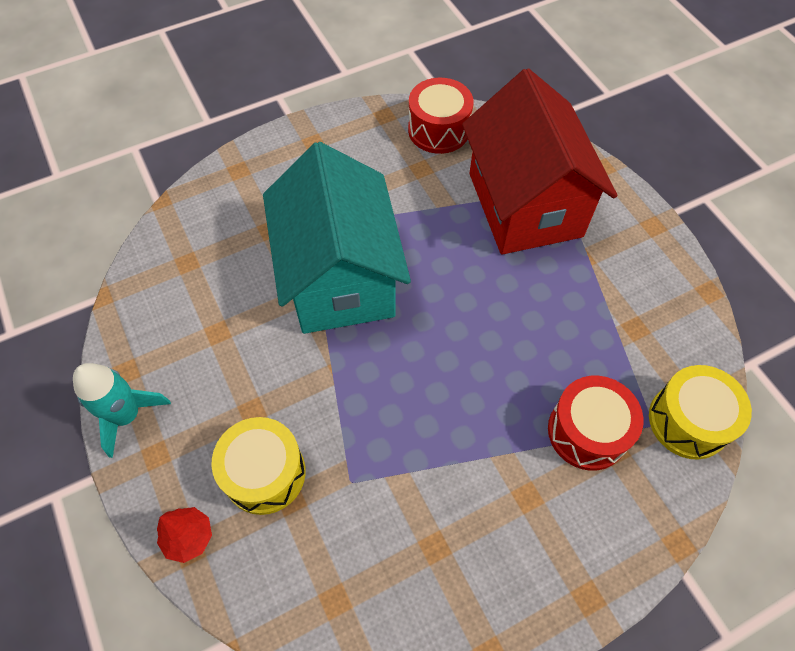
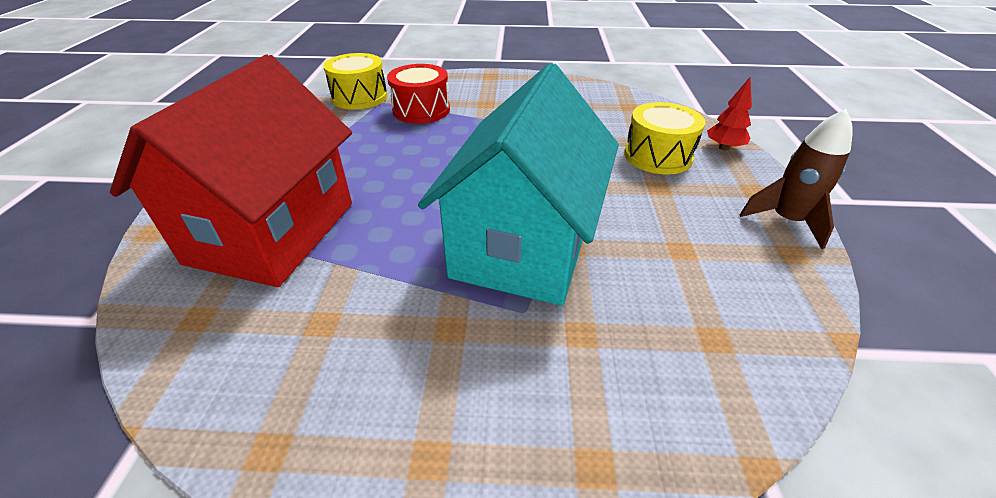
camera: 150 degrees left, 20 degrees down
(127, 415) = (786, 221): turquoise rocket -> brown rocket
(438, 130) = (231, 370): red drum -> none

